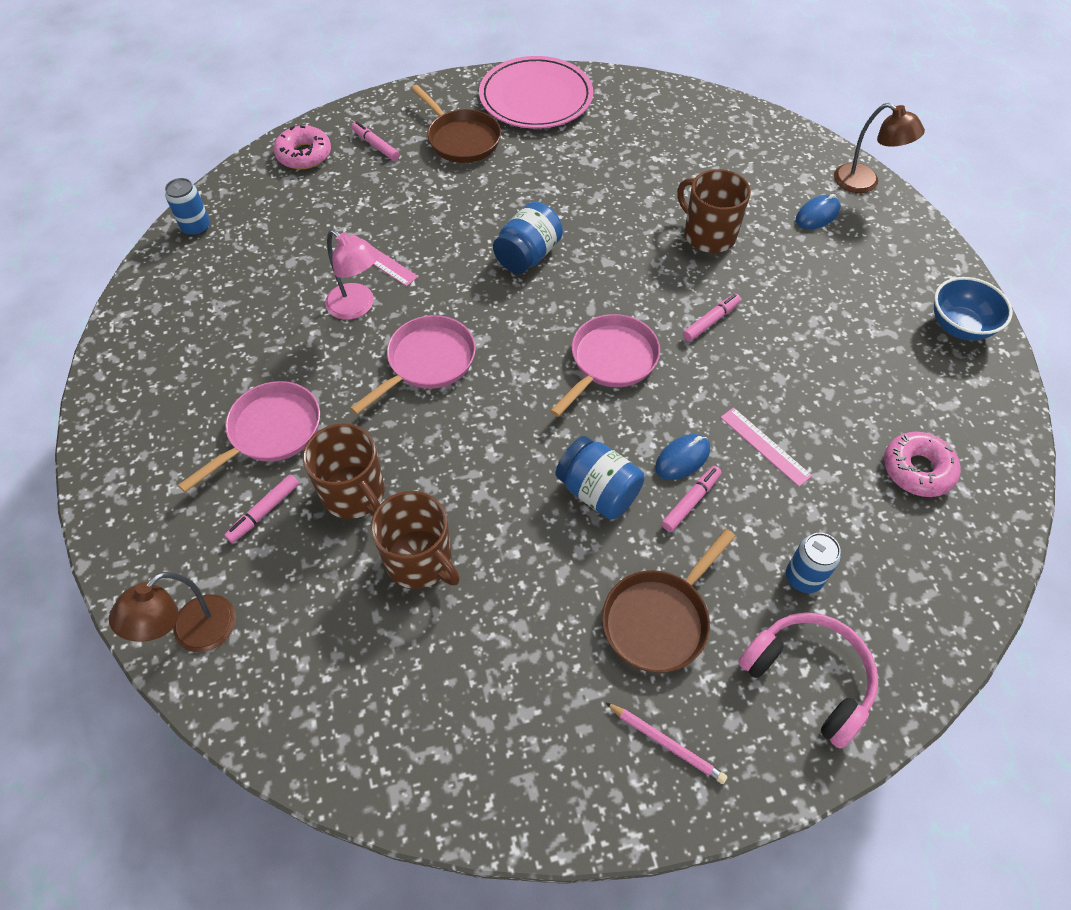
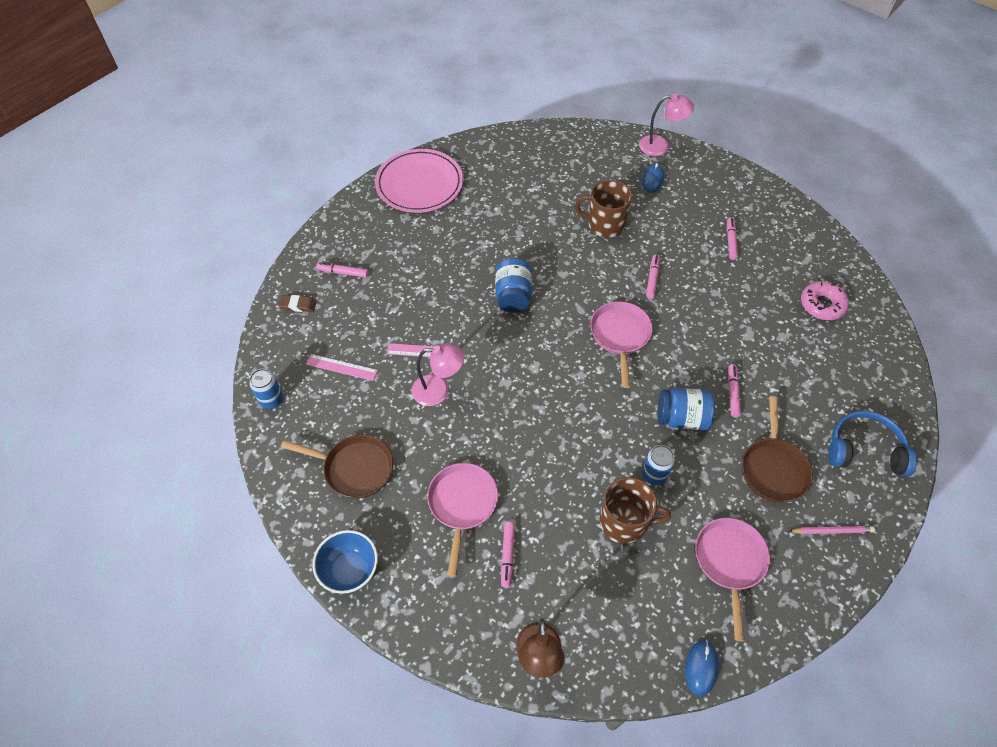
camera: 35 degrees left, 0 degrees up
(304, 155) = (298, 305): pink donut -> brown eraser
(354, 493) = (550, 508): brown mug -> none
(427, 362) = (516, 400): pink pan -> pink pan (729, 562)
(461, 139) = (397, 238): brown pan -> brown pan (354, 468)
(682, 458) = (707, 370): blue mouse -> blue mouse (701, 668)
(765, 446) = (741, 337): pink ruler -> pink ruler (341, 367)
(803, 577) = (819, 399): blue can -> blue can (654, 475)
(809, 677) = (864, 450): pink headphones -> blue headphones
(857, 331) = (730, 241): none -> pink marker
(864, 183) = (660, 146): brown lamp -> pink lamp
(959, 326) = (776, 210): blue bowl -> blue bowl (349, 570)

